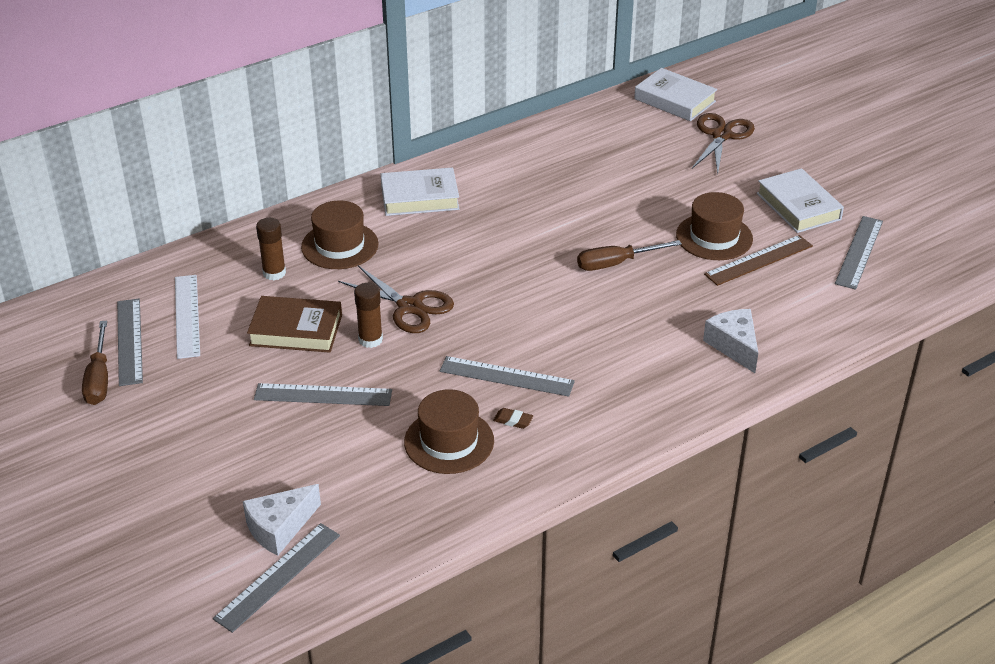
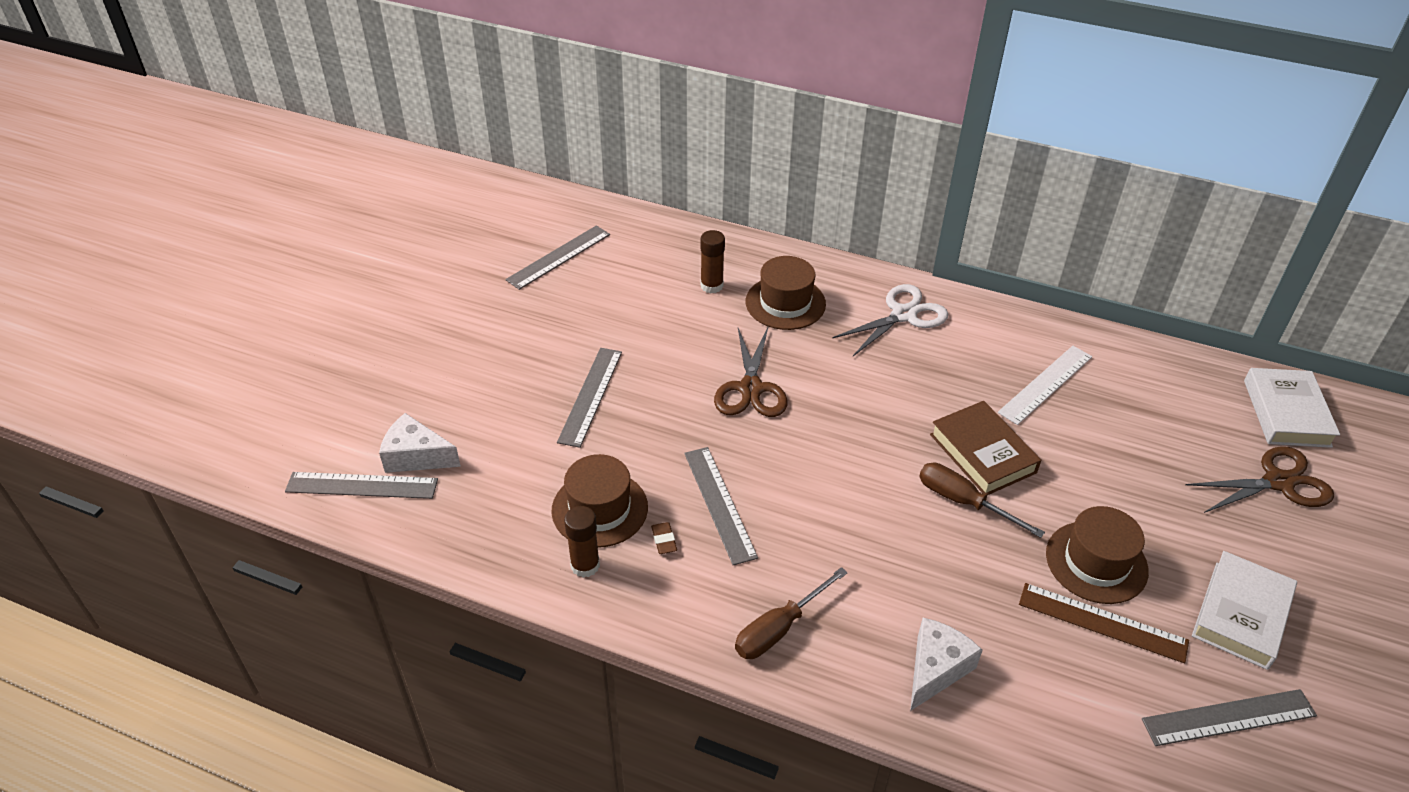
camera: 55 degrees right, 5 degrees up
(99, 378) = (505, 266): brown screwdriver -> brown screwdriver (779, 628)
(187, 316) = (615, 269): white ruler -> white ruler (1046, 384)
(296, 330) = (654, 337): brown book -> brown book (982, 453)
(323, 395) = (591, 396): grey ruler -> grey ruler turned 45 degrees clockwise
(370, 340) = (684, 387): brown glue stick -> brown glue stick (585, 565)
(420, 198) = (903, 315): white book -> white scissors

